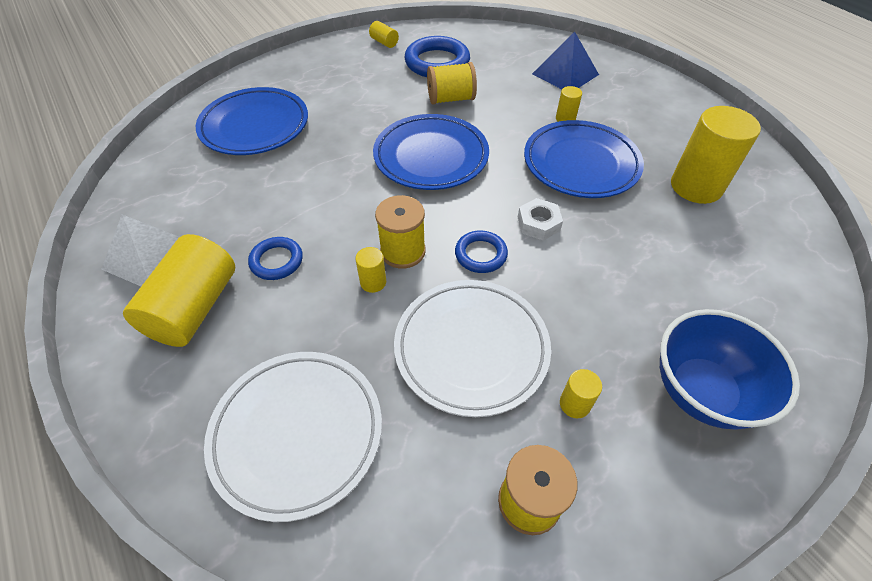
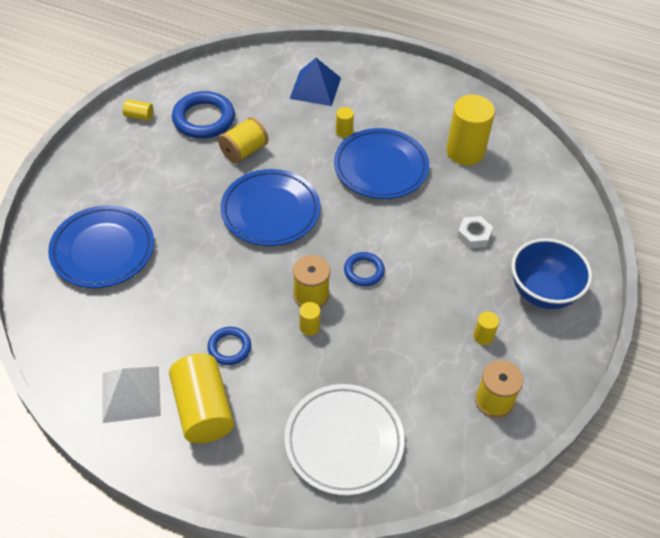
camera: 35 degrees left, 0 degrees up
(471, 349) = (404, 336): white plate -> none
(538, 223) = (384, 229): white nut -> white nut (474, 235)

